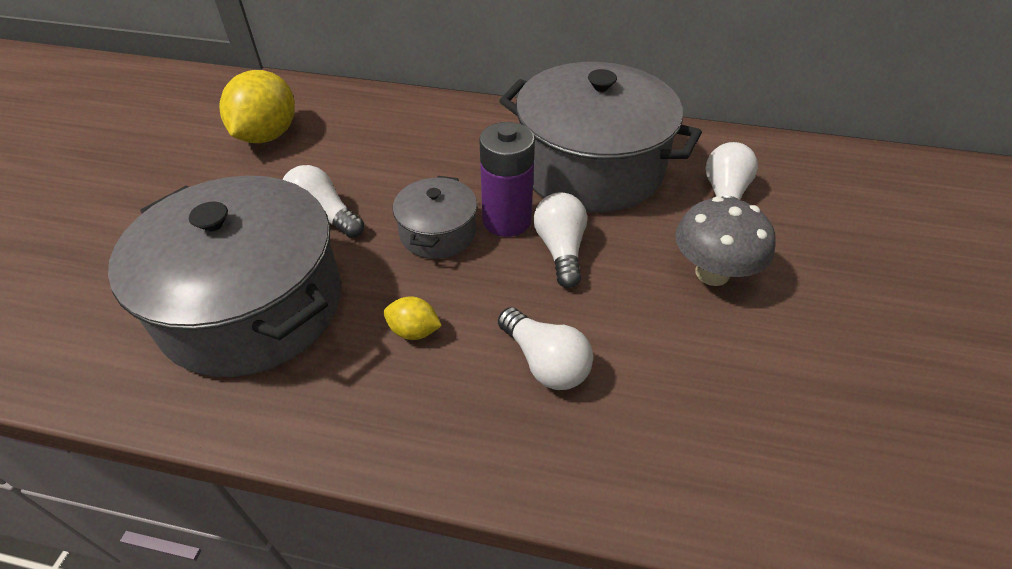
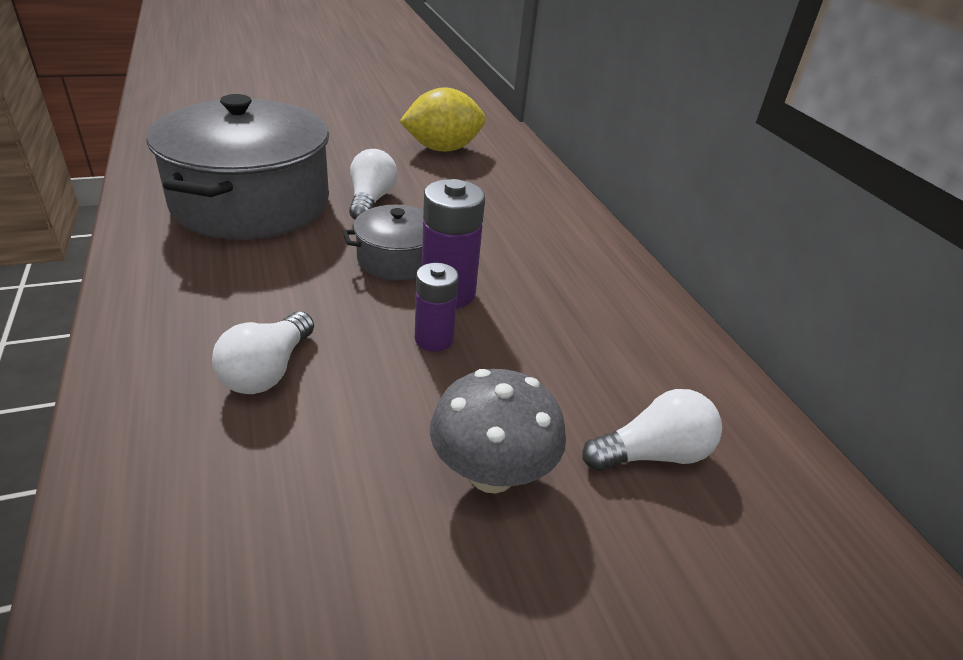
camera: 55 degrees right, 10 degrees down
(414, 331) = (266, 283): yellow lemon -> none
(560, 250) = (434, 339): white light bulb -> purple battery
(590, 167) = (586, 326): grey pot -> none

